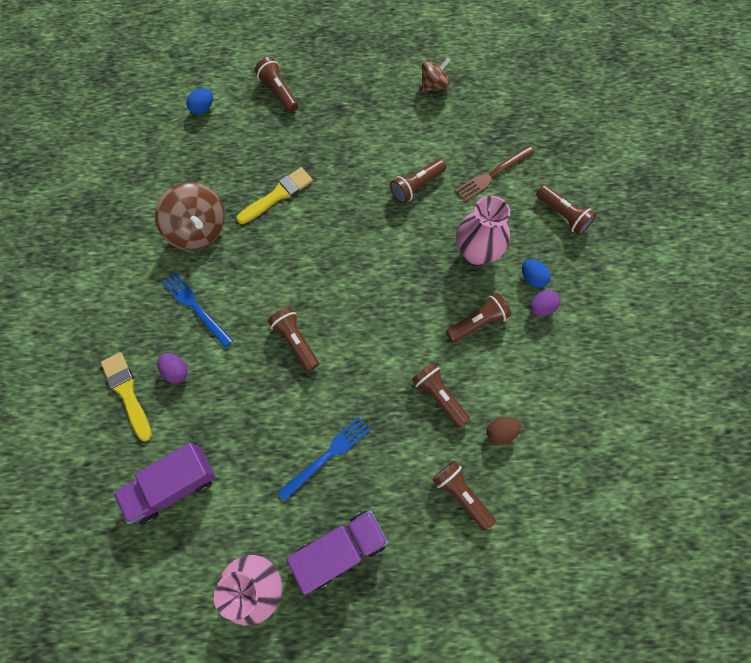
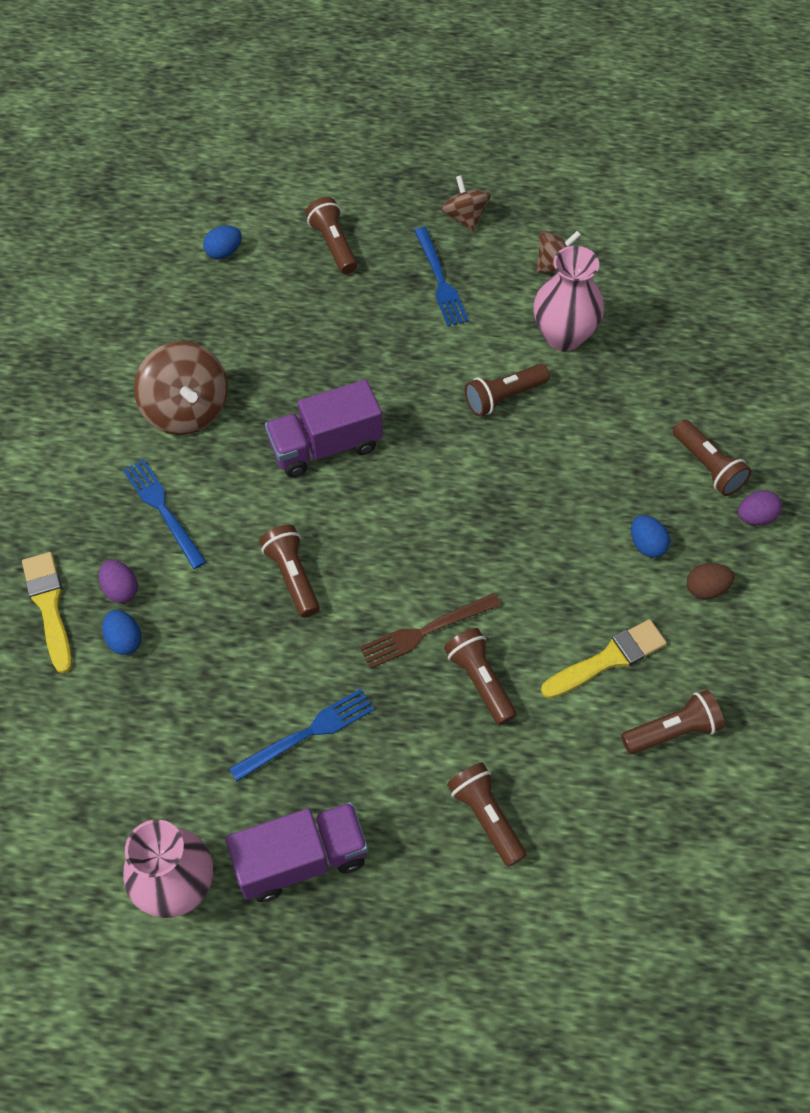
camera: 10 degrees right, 10 degrees down
(173, 486) = (87, 737): purple truck -> purple truck (325, 446)
(186, 408) = (124, 640): none -> blue egg
(278, 195) = (305, 381): yellow brush -> yellow brush (608, 659)
(357, 107) = (440, 280): none -> blue fork
(366, 58) = (465, 217): none -> brown spinning top
(477, 252) = (573, 497): pink vase -> pink vase (563, 336)
(477, 322) = (555, 592): brown flashlight -> brown flashlight (672, 731)
(492, 175) = (616, 397): brown fork -> brown fork (425, 631)
(500, 432) = (559, 743): brown egg -> brown egg (706, 589)
(541, 307) = (651, 586): purple egg -> purple egg (755, 517)

